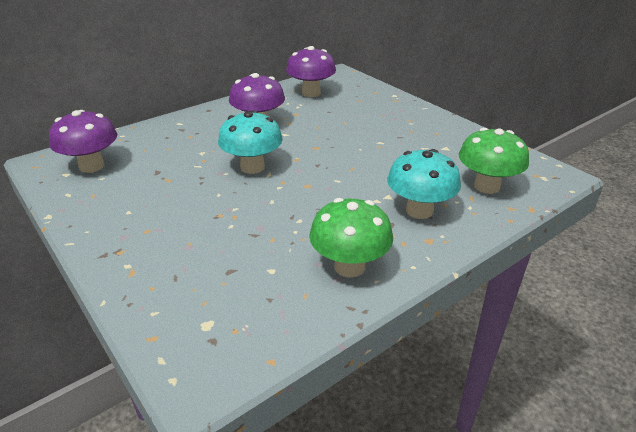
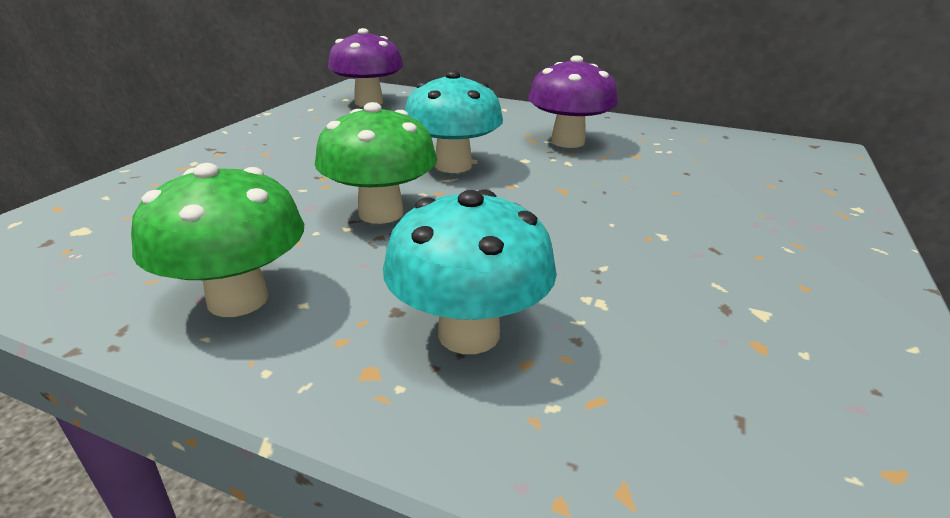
camera: 60 degrees right, 5 degrees down
(311, 93) = (716, 148): purple mushroom -> none
(487, 186) = (677, 417): green mushroom -> green mushroom (381, 213)

